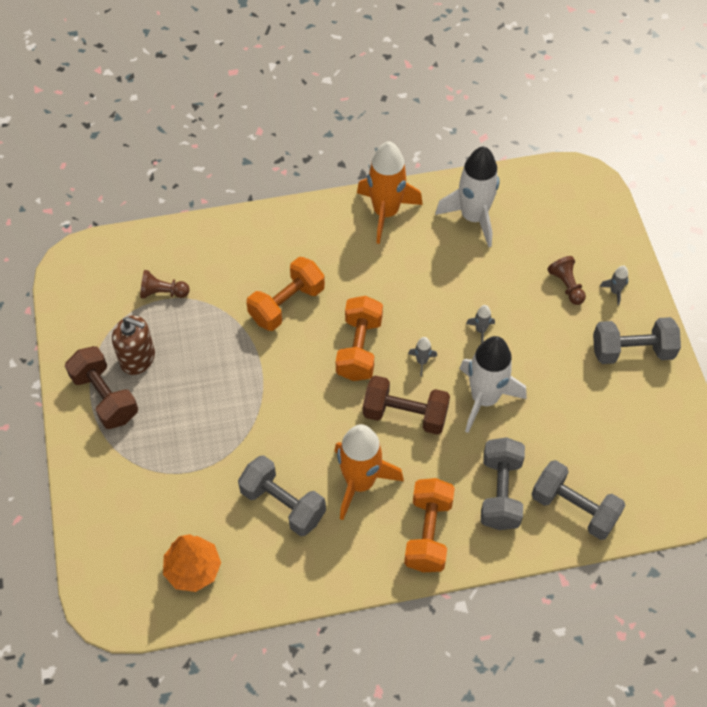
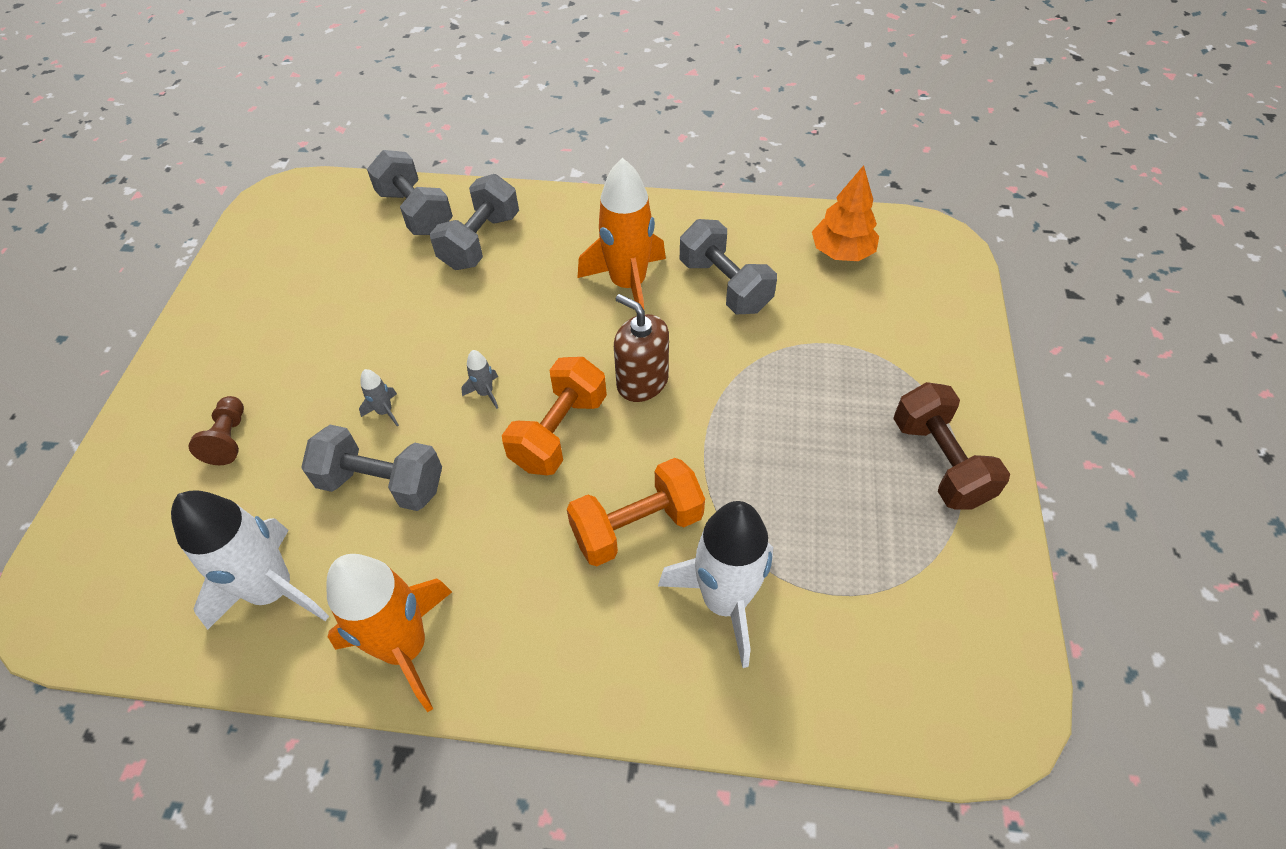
camera: 160 degrees left, 5 degrees down
(138, 358) = (886, 506): brown soap dispenser -> brown soap dispenser (642, 382)
(163, 292) = (833, 606): brown pawn -> none
(405, 414) = (541, 338): brown dumbbell -> none
(428, 533) = (577, 226): orange dumbbell -> none
(484, 399) = (436, 331): white rocket -> white rocket (724, 601)
(615, 291) = (175, 413): grey rocket -> none
(632, 351) = (223, 337): grey dumbbell -> grey dumbbell (382, 483)

